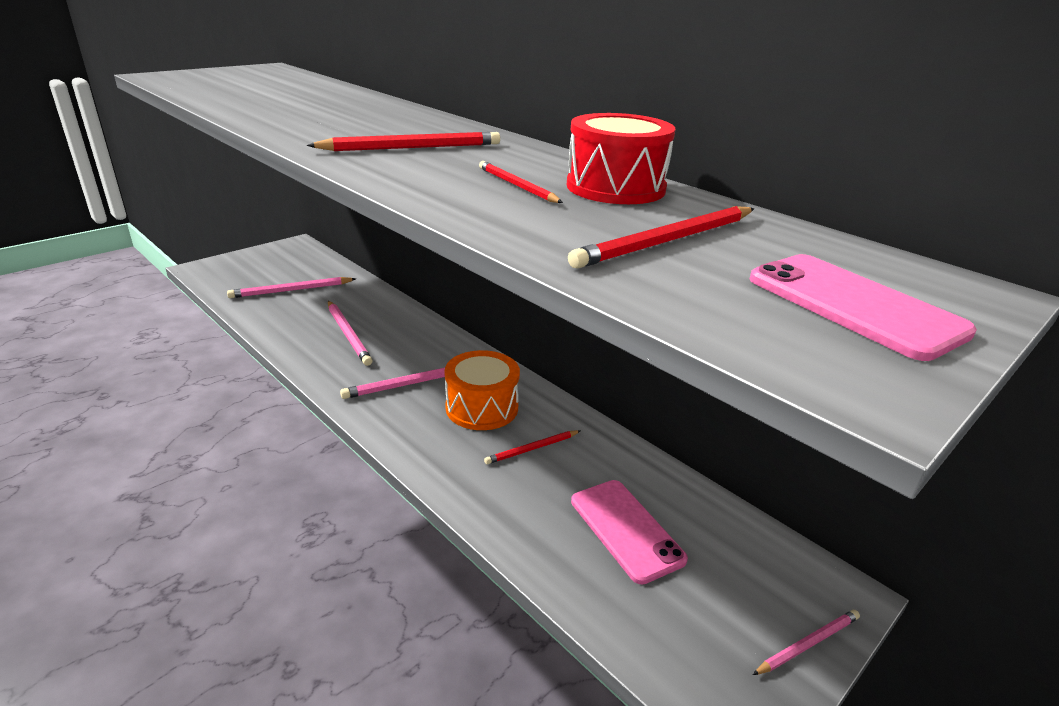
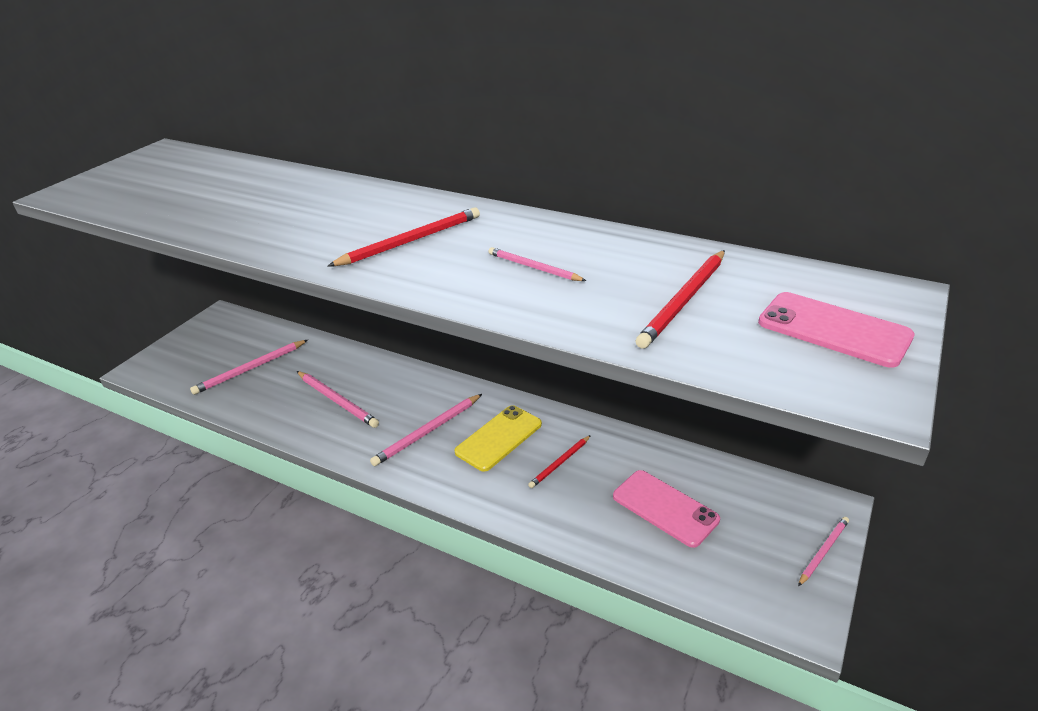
camera: 15 degrees left, 5 degrees up
(482, 407) = (498, 438): orange drum -> yellow phone
(517, 186) = (533, 267): red pencil -> pink pencil
(615, 187) = (608, 249): red drum -> none

